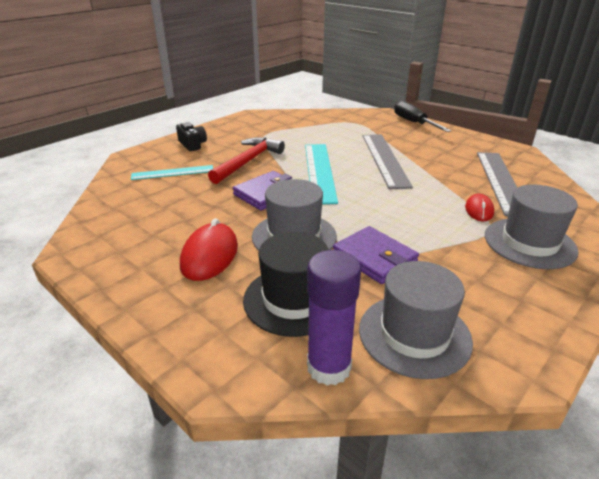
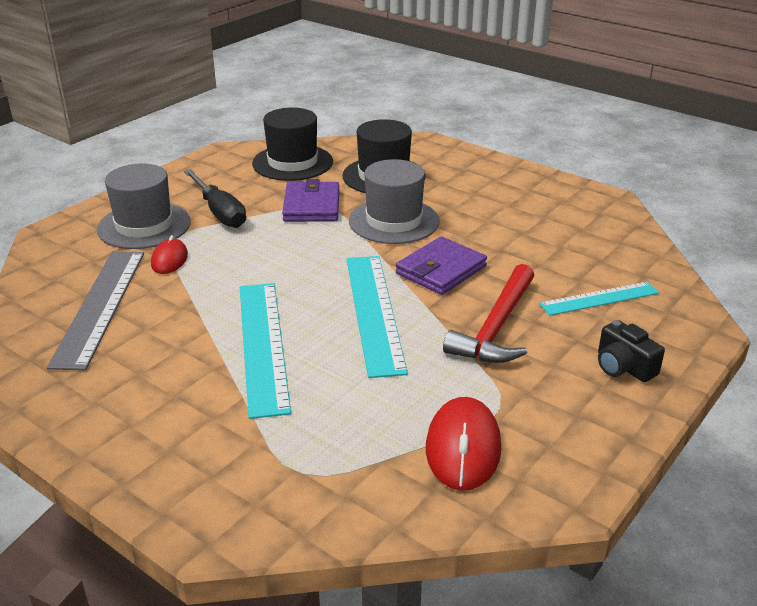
camera: 175 degrees right, 0 degrees up
(209, 255) = (472, 201): red mouse -> red mouse (463, 448)
(329, 367) = (354, 148): purple glue stick -> none
(374, 258) = (312, 206): purple wallet -> purple wallet turned 45 degrees clockwise
(384, 159) = (263, 345): grey ruler -> turquoise ruler
(414, 123) = (152, 480): black screwdriver -> black screwdriver (219, 212)
(414, 334) = (292, 163): grey hat -> black hat

